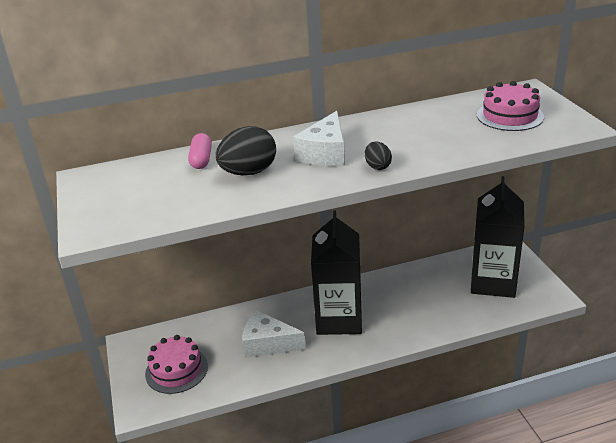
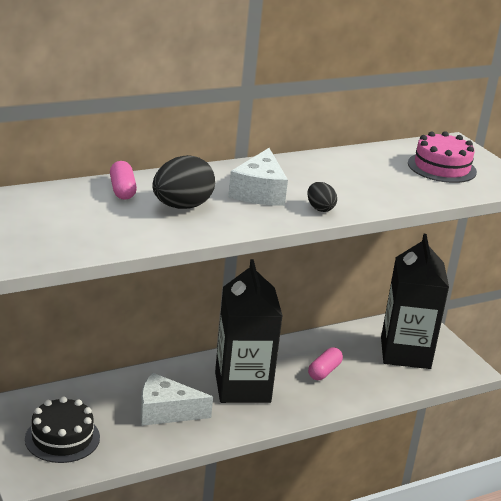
camera: 15 degrees left, 5 degrees down
(176, 370) = (62, 438): pink cake -> black cake
(415, 302) = (324, 371): none -> pink capsule

